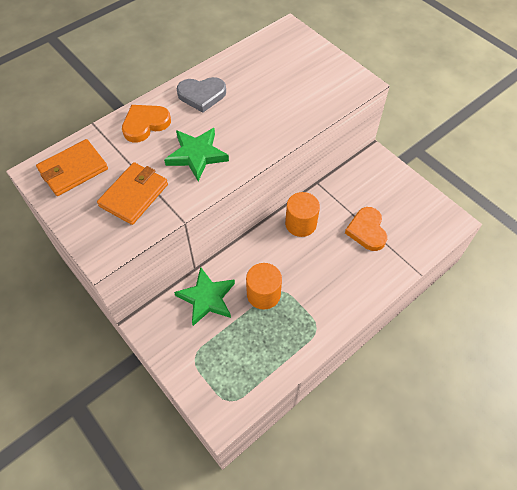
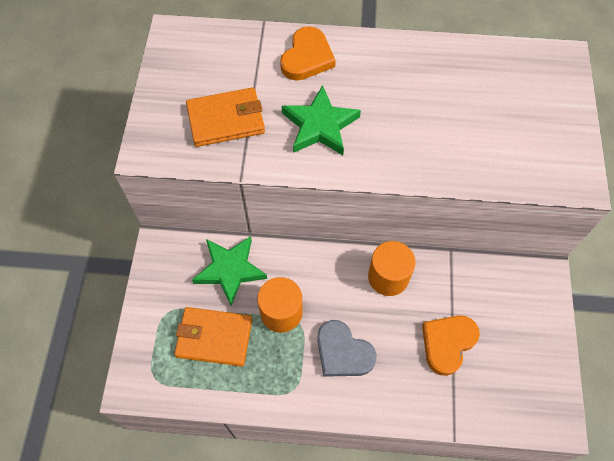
camera: 45 degrees right, 5 degrees up
(73, 170) = (203, 55): orange wallet -> orange wallet (214, 337)
(145, 124) = (307, 57): orange heart -> orange heart turned 105 degrees clockwise
(202, 95) = (390, 67): grey heart -> grey heart (343, 352)

